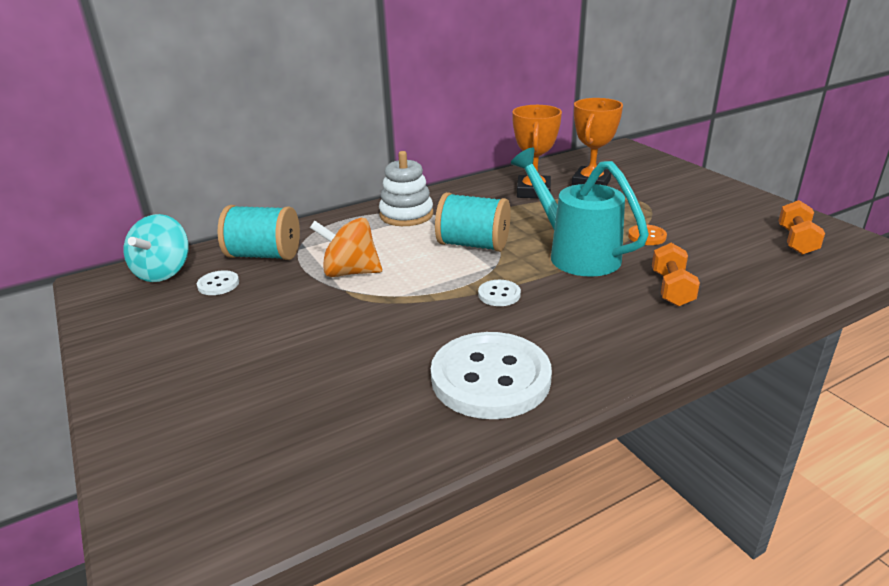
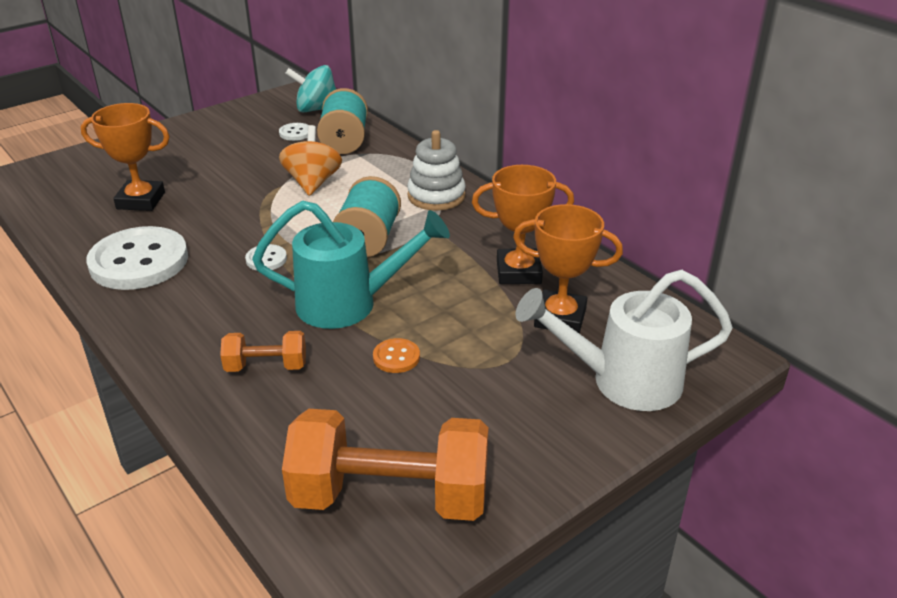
camera: 80 degrees right, 5 degrees up
(335, 392) = (141, 201): none -> orange trophy
(576, 254) = (348, 304): turquoise watering can -> turquoise watering can turned 45 degrees clockwise
(656, 172) = (624, 381): none -> white watering can
(796, 241) = (390, 496): orange dumbbell -> orange dumbbell, size x2.04

